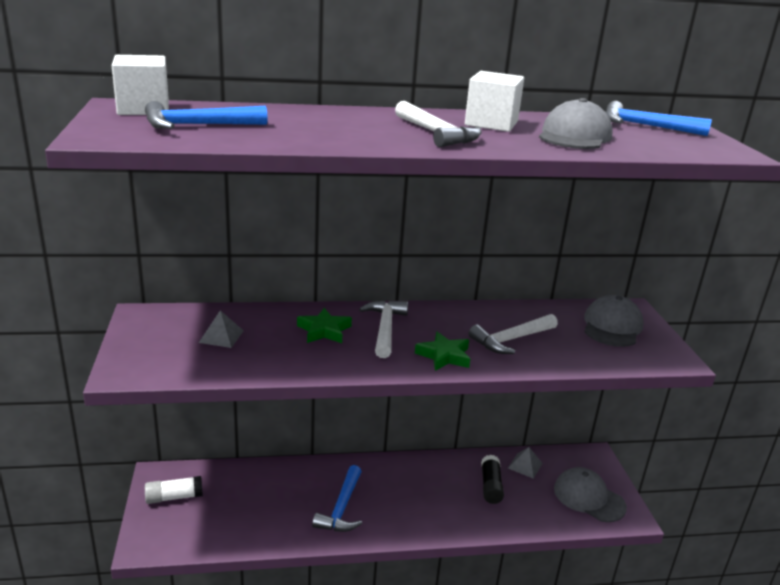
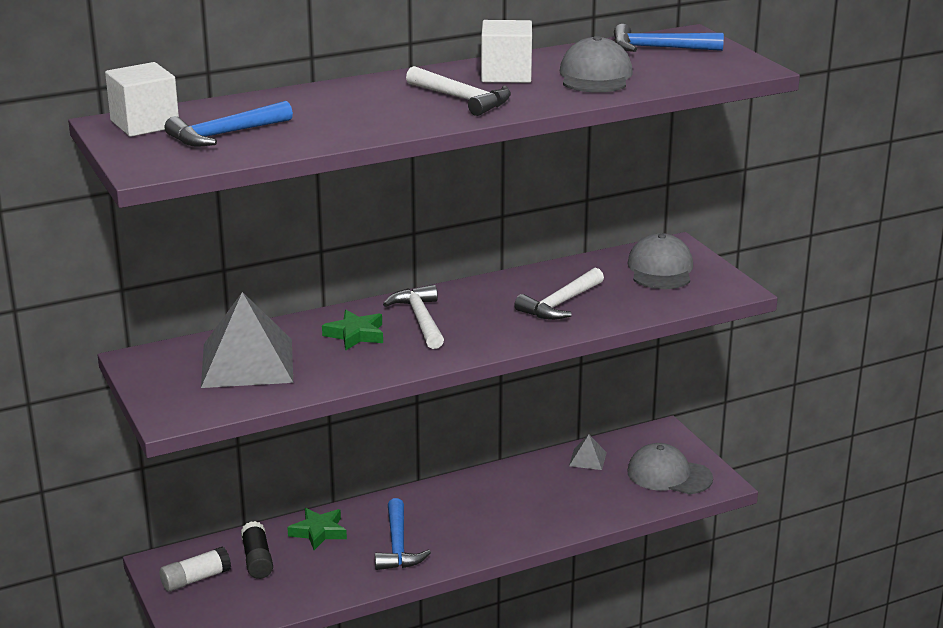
camera: 15 degrees left, 0 degrees up
(221, 336) = (247, 363): grey pyramid -> grey pyramid, size x2.27
(444, 356) = (498, 334): green star -> green star (318, 532)
(490, 486) = (556, 488): black glue stick -> black glue stick (257, 560)

